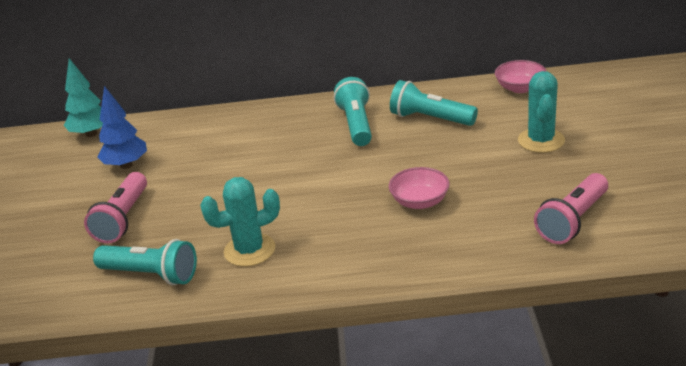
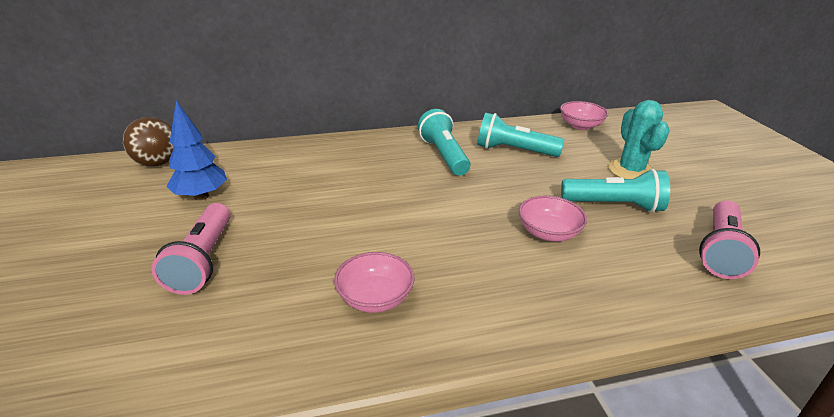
camera: 15 degrees left, 0 degrees up
(91, 134) = (157, 163): turquoise tree -> brown ball
(151, 274) = (250, 338): turquoise flashlight -> turquoise flashlight (614, 205)
(249, 250) = (375, 298): turquoise cactus -> pink bowl

